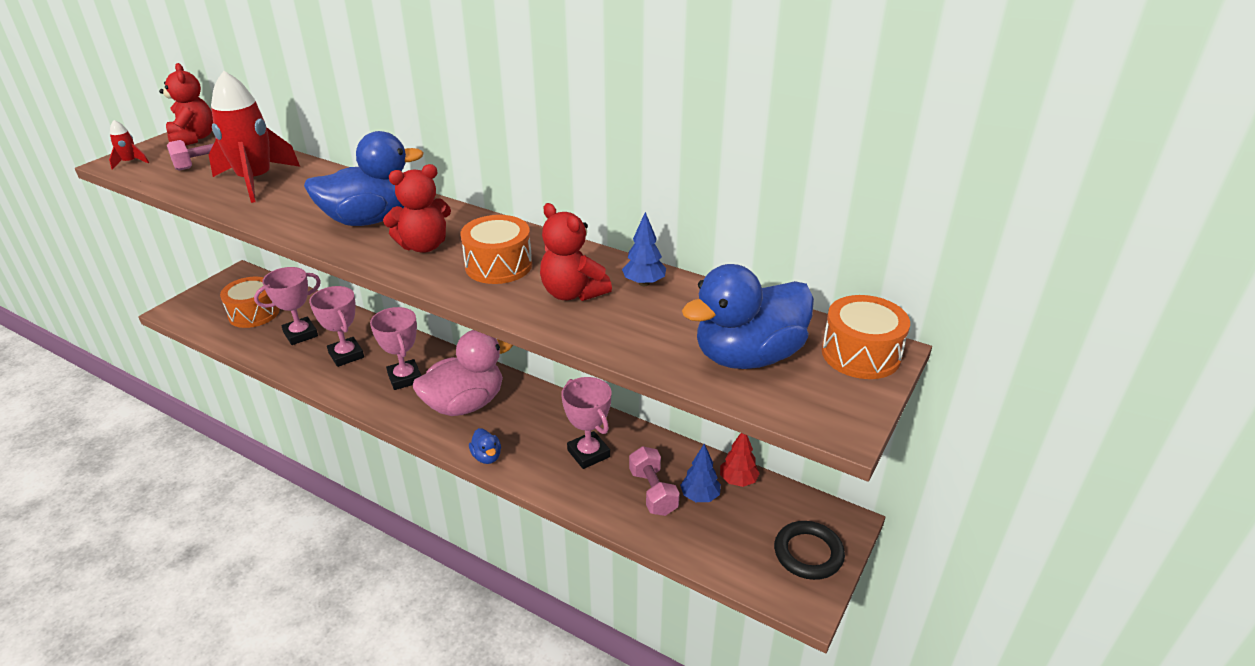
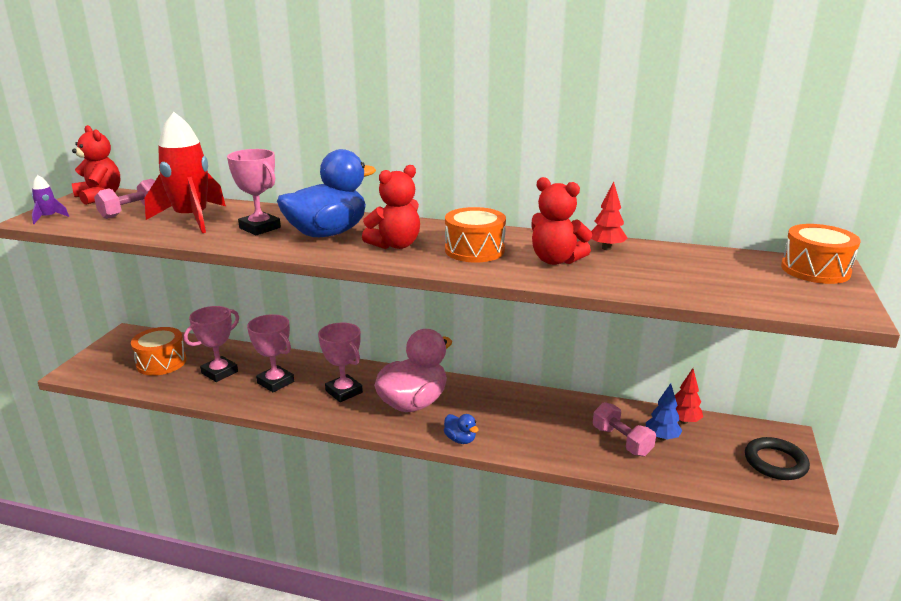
camera: 15 degrees left, 10 degrees down
(130, 162) = (49, 217): red rocket -> purple rocket
(588, 453) = (547, 422): pink trophy -> pink trophy (260, 228)
(644, 283) = (606, 248): blue tree -> red tree
(748, 356) = (735, 281): blue duck -> none

